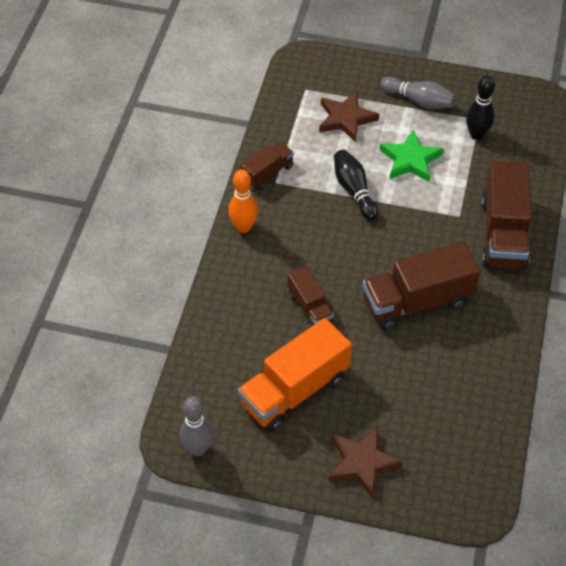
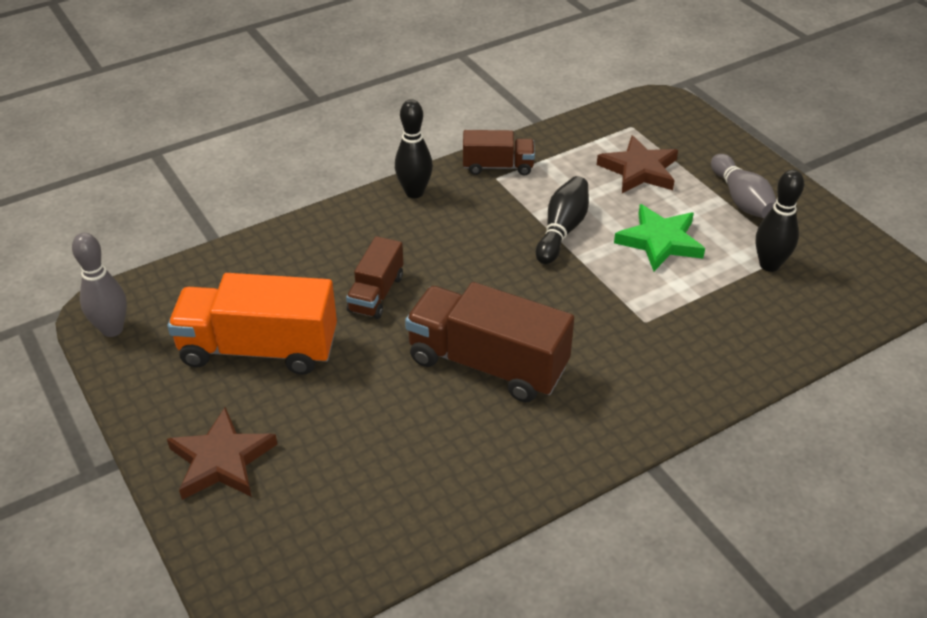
camera: 45 degrees right, 10 degrees down
(243, 227) = (414, 192): orange bowling pin -> black bowling pin
(503, 233) = (674, 370): brown truck -> none

